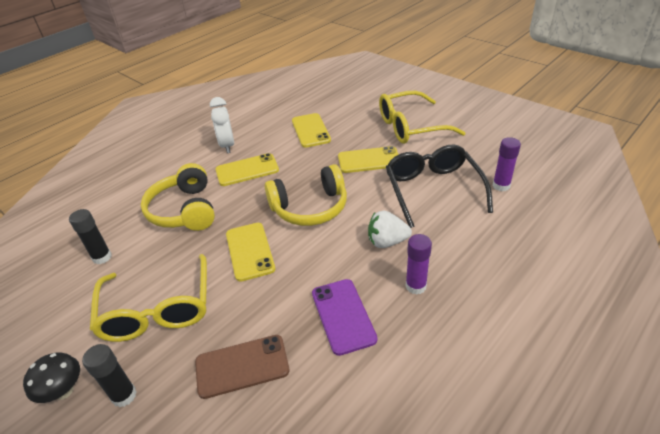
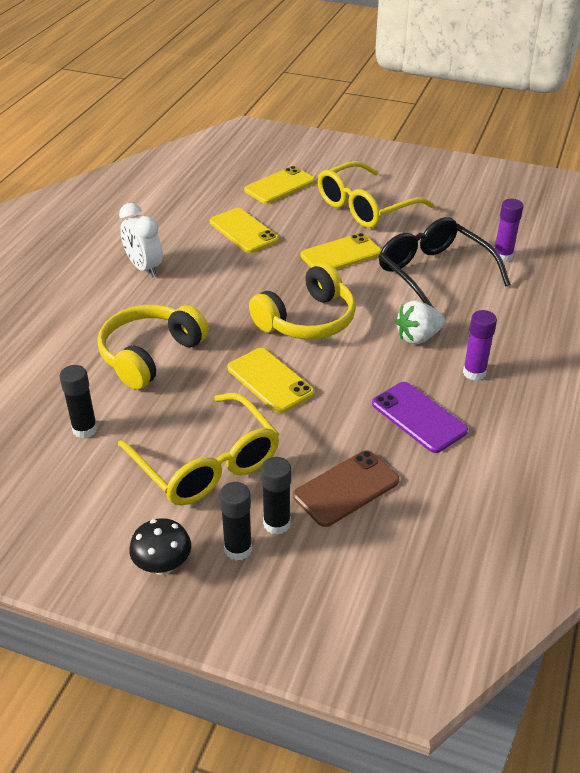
camera: 25 degrees left, 0 degrees up
(168, 381) = (277, 523): none -> black glue stick
(184, 210) = (150, 355): yellow headphones -> yellow headphones turned 75 degrees clockwise
(247, 170) = (196, 293): yellow phone -> yellow phone (279, 186)

